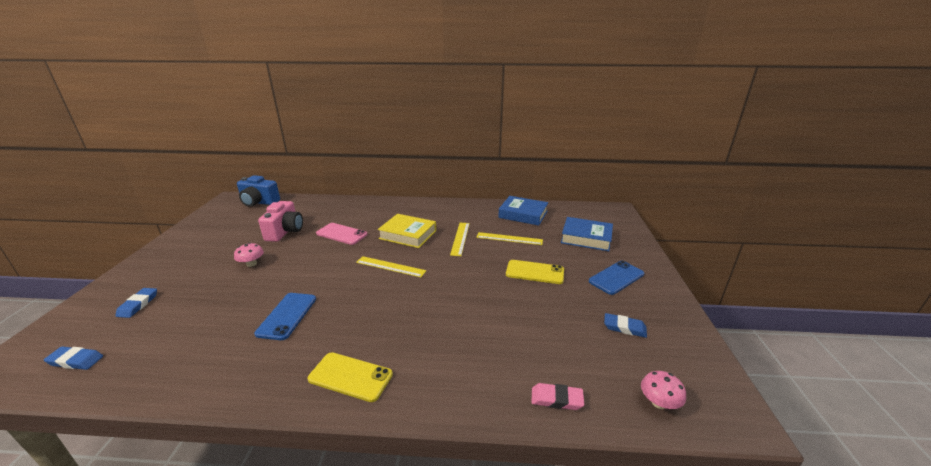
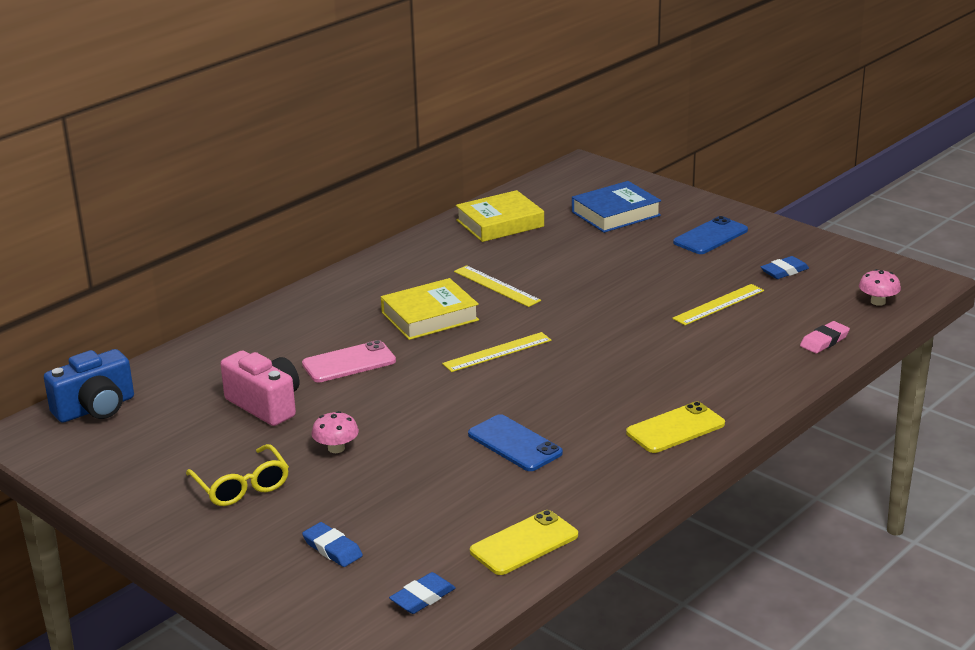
camera: 50 degrees left, 0 degrees up
(201, 255) = (242, 486): none -> yellow glasses
(509, 239) = (546, 257): yellow ruler -> yellow ruler (719, 304)
(523, 214) = (500, 223): blue book -> yellow book
(535, 272) = (638, 272): yellow phone -> yellow phone (524, 543)
(616, 277) = (710, 236): blue phone -> blue phone turned 45 degrees clockwise

